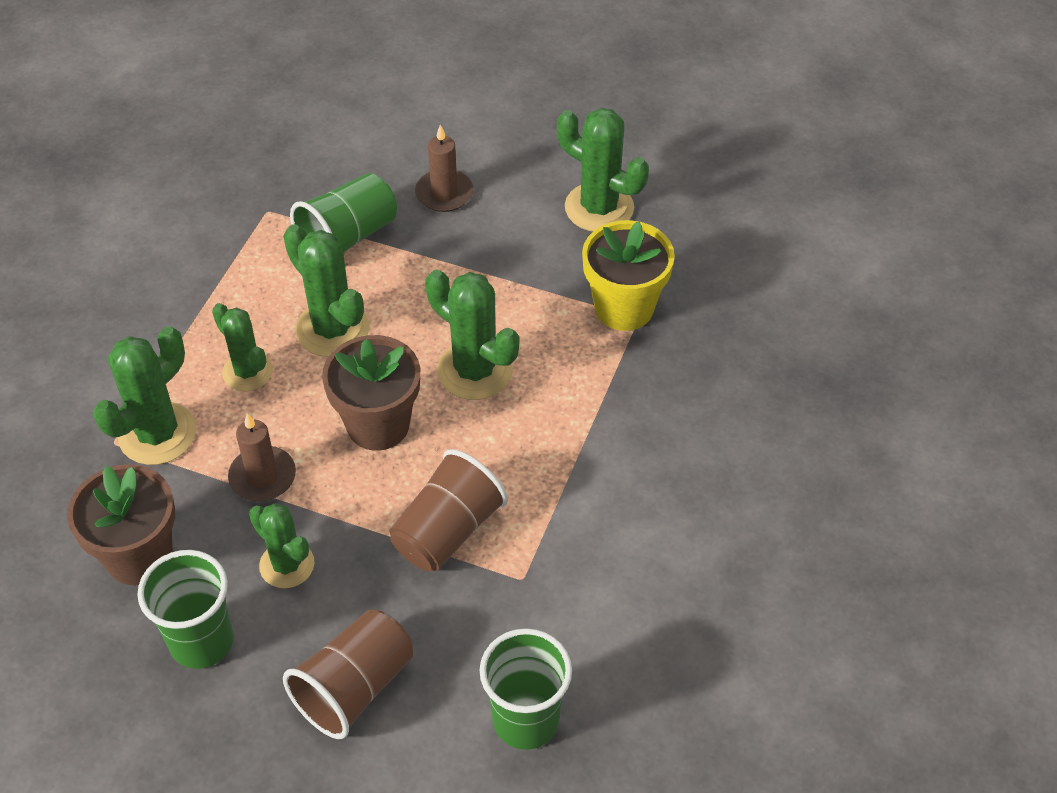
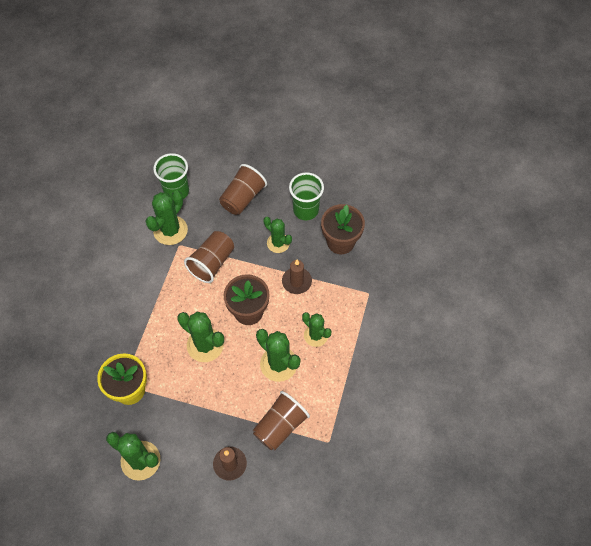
camera: 175 degrees right, 10 degrees up
(157, 434) = (349, 299): green cactus -> green cactus (170, 230)
(348, 237) = (280, 426): green cup -> brown cup

